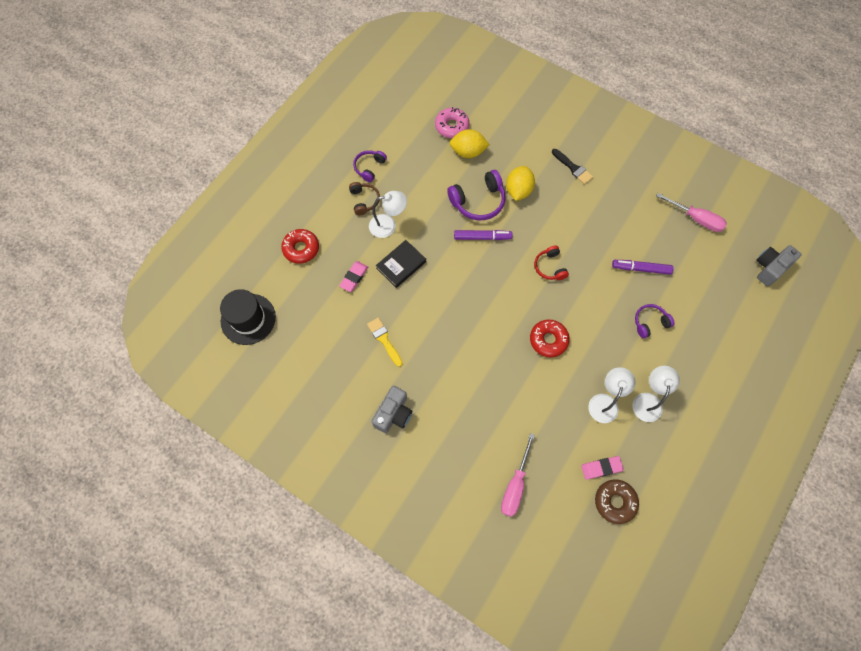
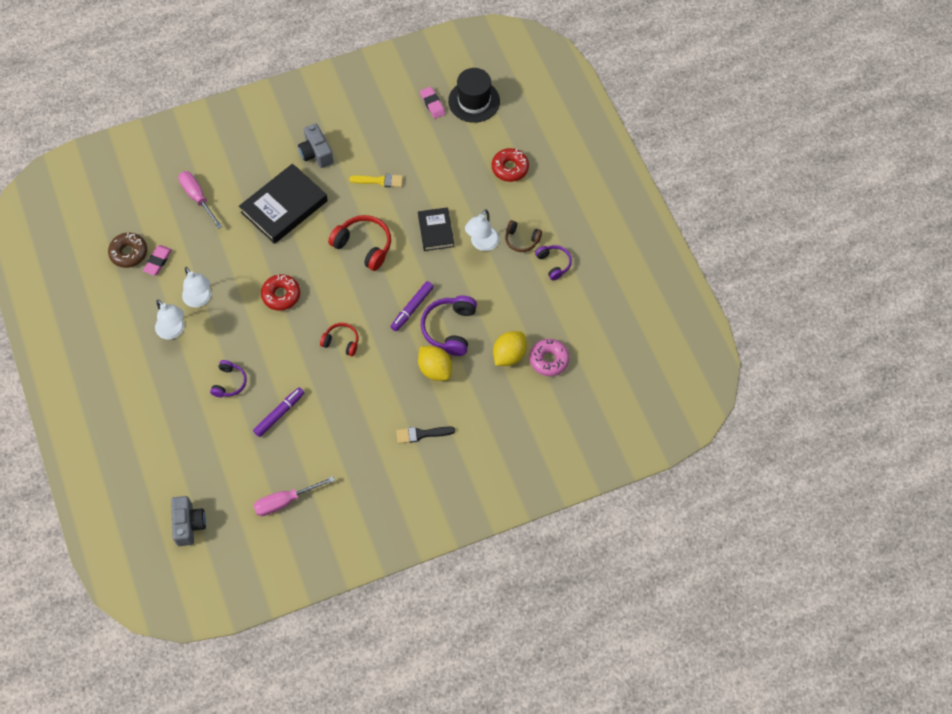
camera: 125 degrees right, 5 degrees down
(354, 277) = (452, 191): pink eraser -> pink eraser (432, 104)
(455, 309) = (364, 246): none -> red headphones
(467, 400) = (284, 206): none -> black book

